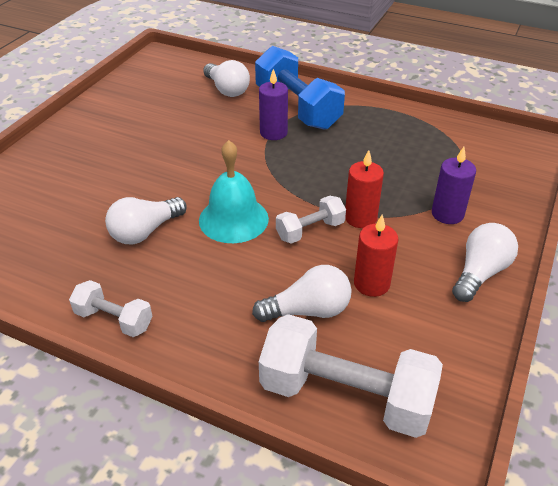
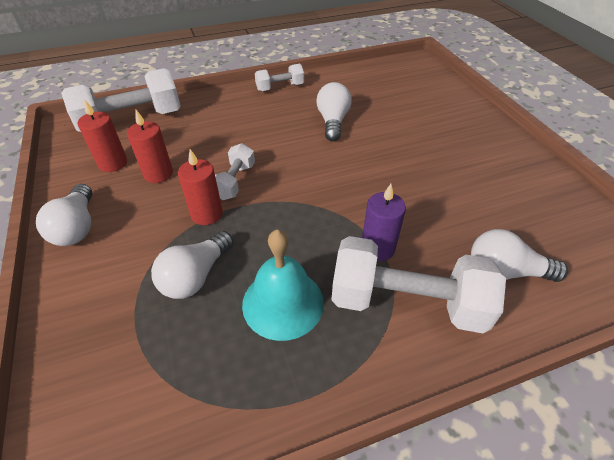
camera: 135 degrees right, 5 degrees up
(233, 219) = (295, 158): turquoise bell -> turquoise bell (283, 303)
(297, 108) = (406, 302): blue dumbbell -> white dumbbell
(308, 311) = (186, 140): white light bulb -> white light bulb (196, 276)
(411, 330) = (113, 163): none -> red candle
(447, 214) = (132, 266): purple candle -> none

